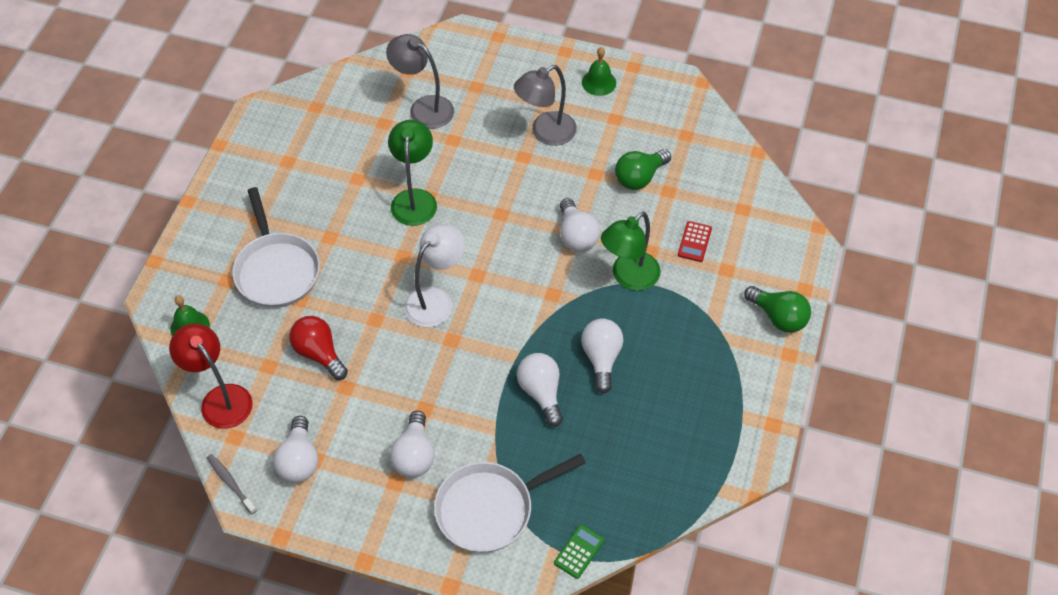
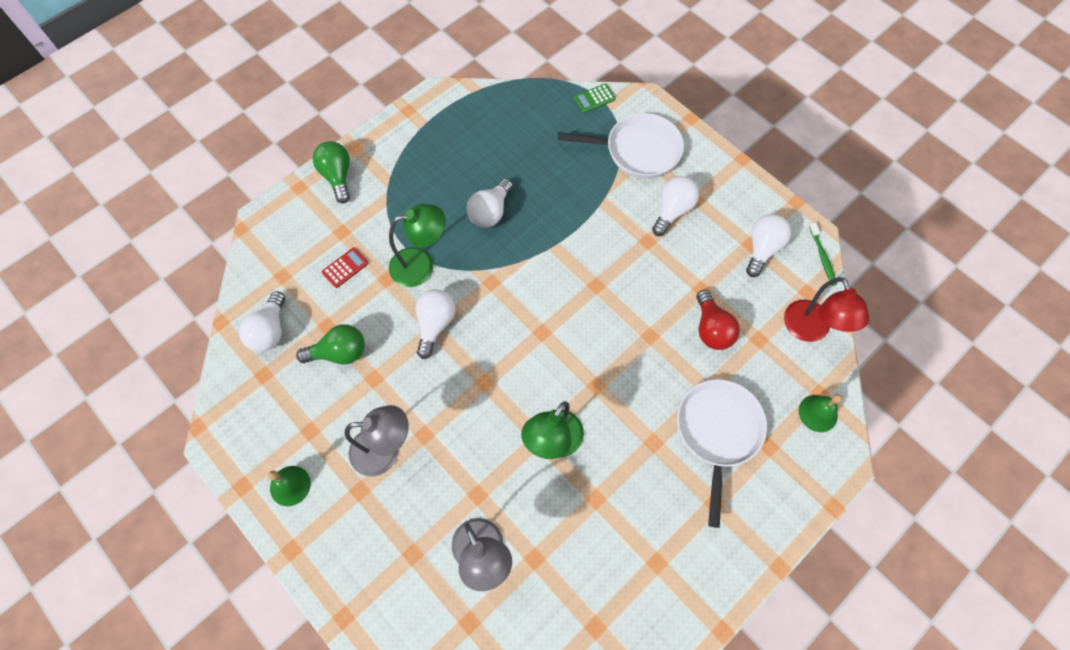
camera: 150 degrees left, 10 degrees up
(230, 483) = (822, 257): grey toothbrush -> green toothbrush
(435, 300) = (590, 327): white lamp -> none
(541, 392) = (552, 209): white light bulb -> white light bulb (269, 331)

